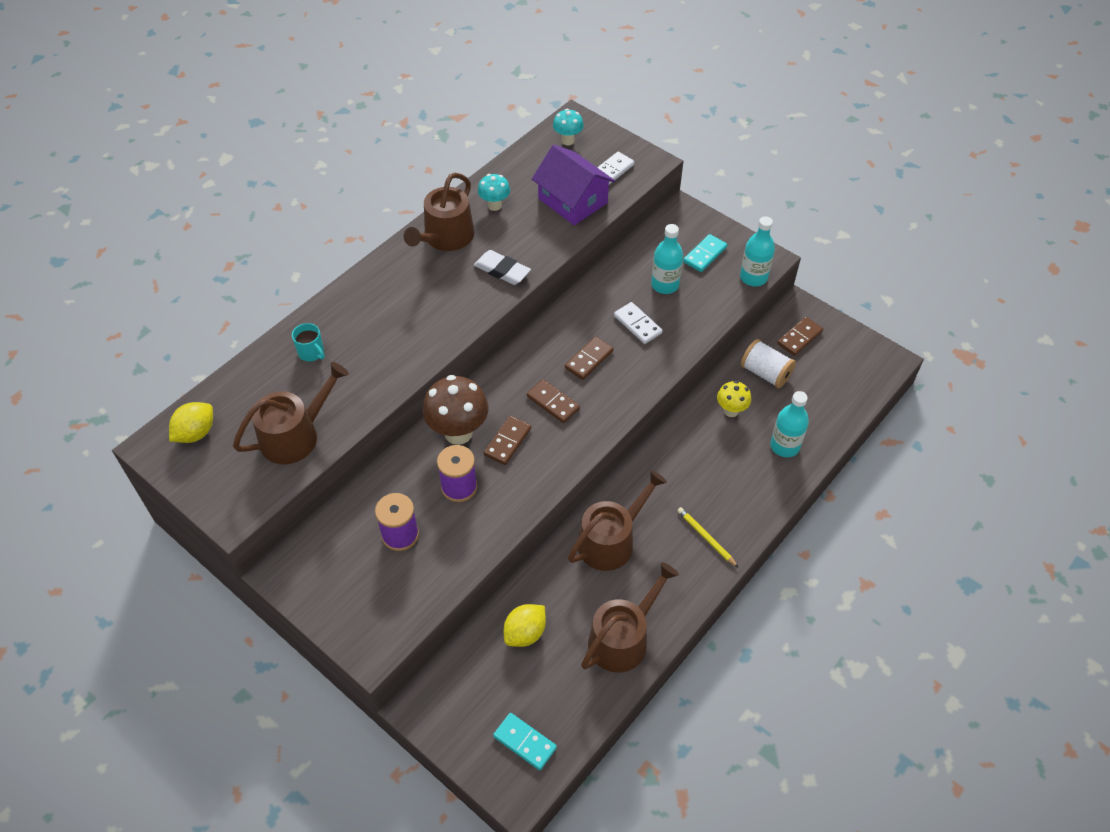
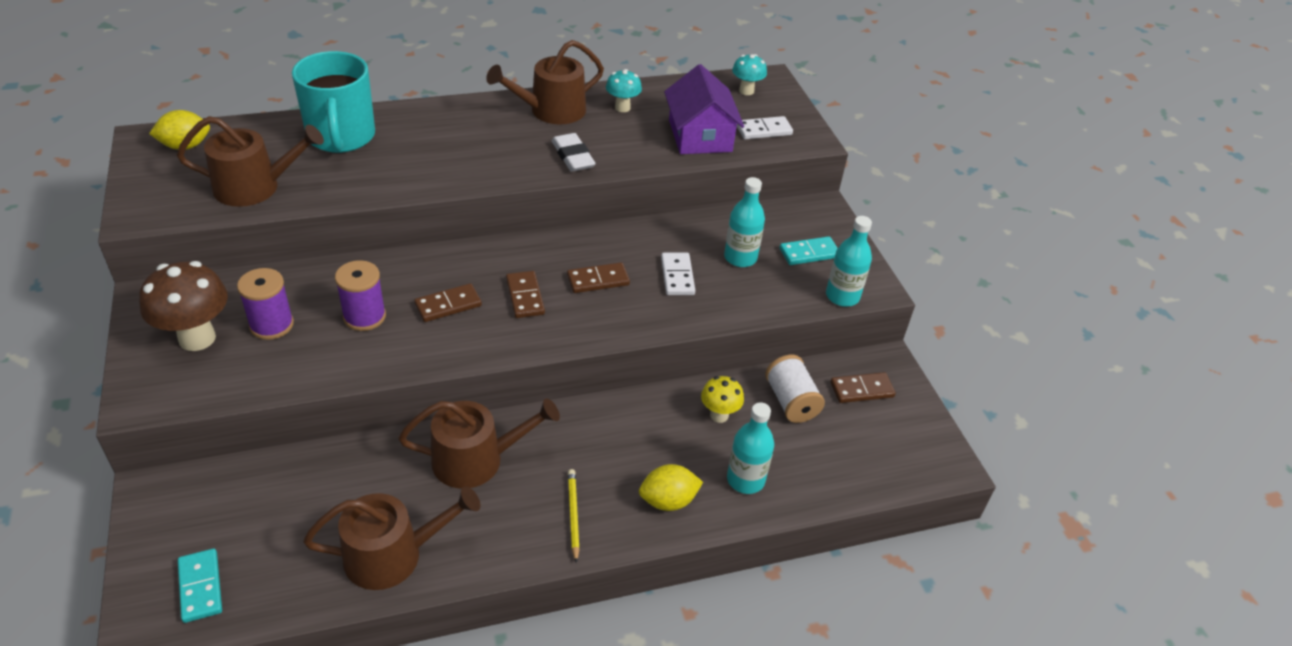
camera: 30 degrees right, 10 degrees down
(311, 352) = (341, 137): turquoise mug -> turquoise mug, size x2.40
(458, 433) = (414, 274): brown mushroom -> brown mushroom (197, 338)
(525, 633) = (309, 490): yellow lemon -> yellow lemon (668, 501)

